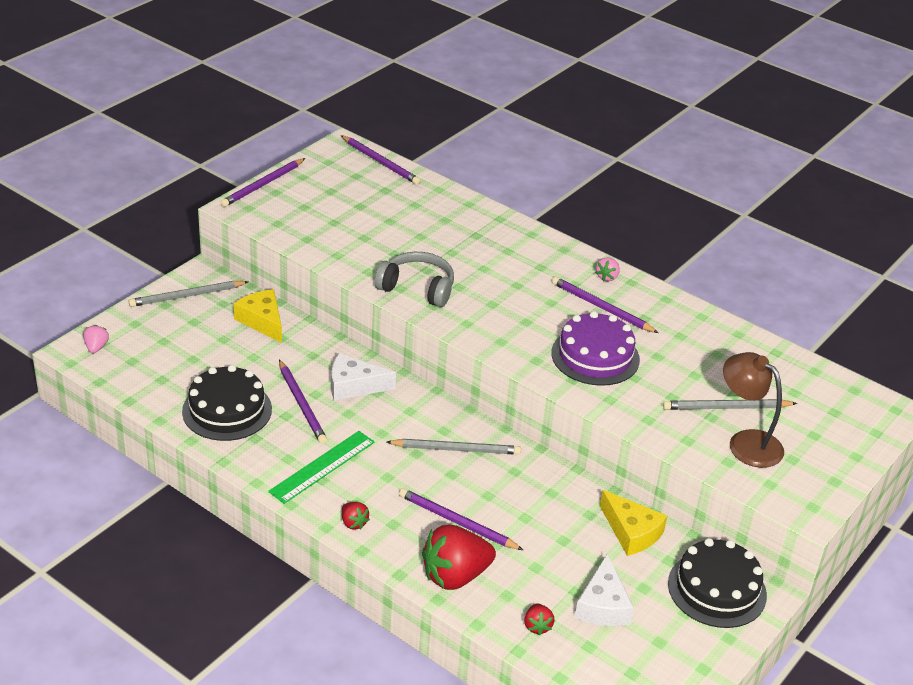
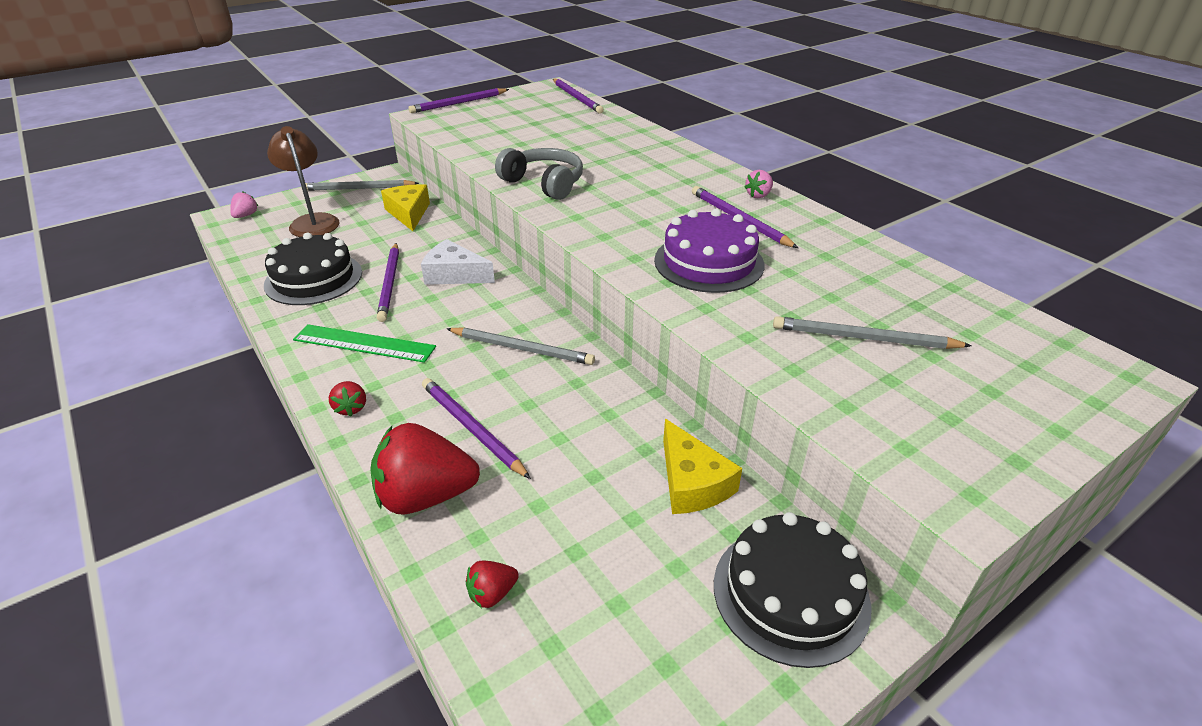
camera: 20 degrees right, 0 degrees up
(322, 467) = (364, 343): green ruler -> green ruler turned 45 degrees clockwise
(537, 626) = (492, 594): red strawberry -> red strawberry turned 45 degrees clockwise
(603, 605) = (604, 582): white cheese -> none
(746, 442) = (881, 384): brown lamp -> brown lamp (312, 221)

